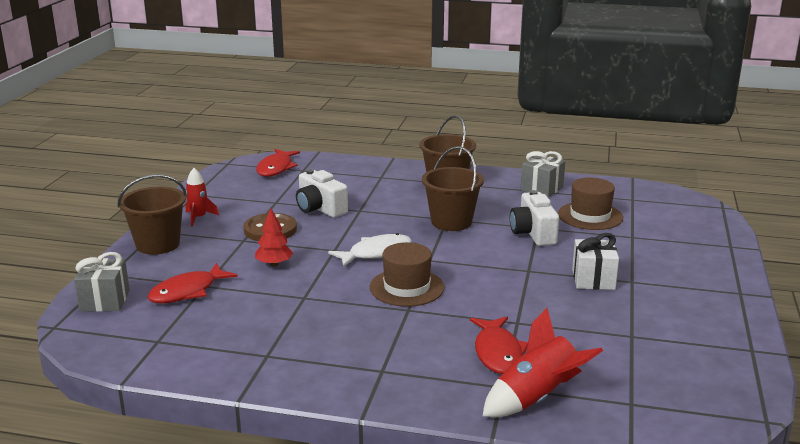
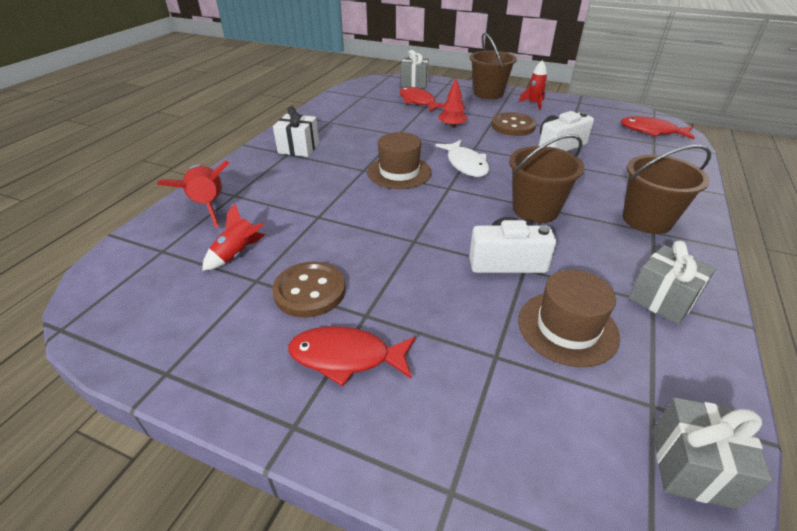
camera: 100 degrees right, 15 degrees up
(498, 353) = (278, 199): red fish -> red fish (346, 357)
(593, 279) = (380, 283): white gift -> white gift (298, 148)
(605, 354) = (237, 254): none -> red rocket
(625, 307) = (310, 291): none -> brown button
(662, 194) = (692, 467): none -> grey gift

